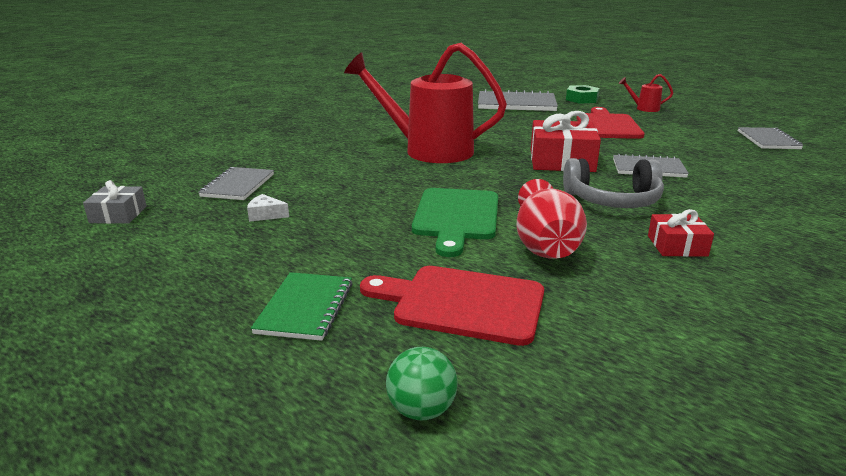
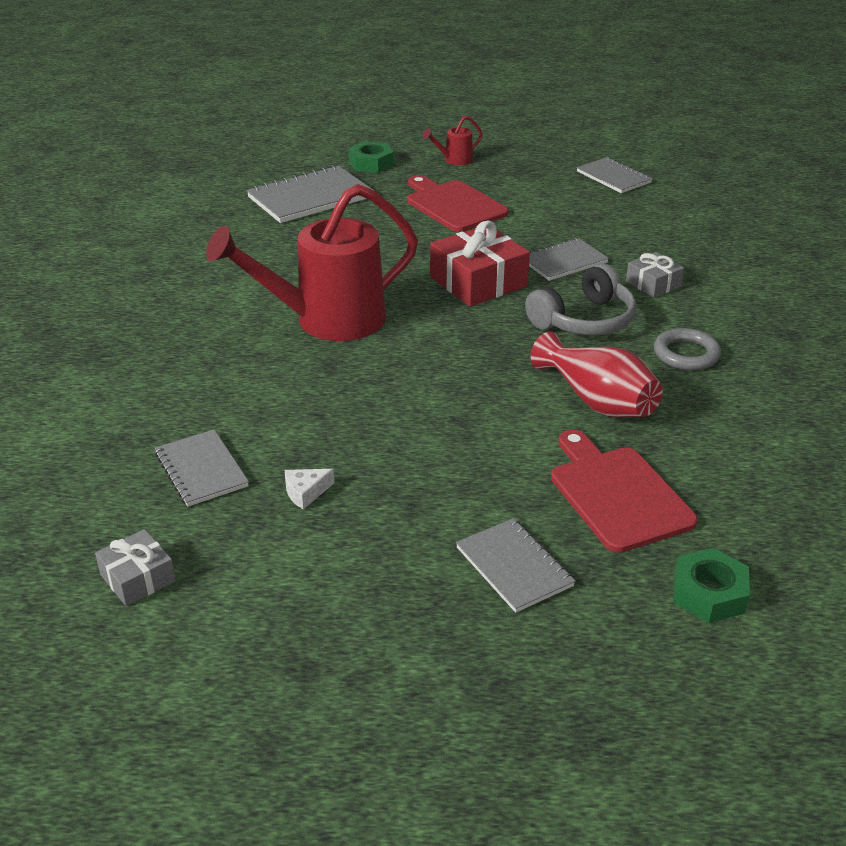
camera: 40 degrees left, 10 degrees up
(305, 308) = (514, 567): green notebook -> grey notebook
(421, 410) = (709, 593): green ball -> green nut
(456, 217) = (487, 404): green cutting board -> none
(462, 303) = (617, 494): red cutting board -> red cutting board turned 90 degrees clockwise
(677, 246) = (686, 354): red gift -> grey ring
(712, 199) = (653, 284): none -> grey gift

